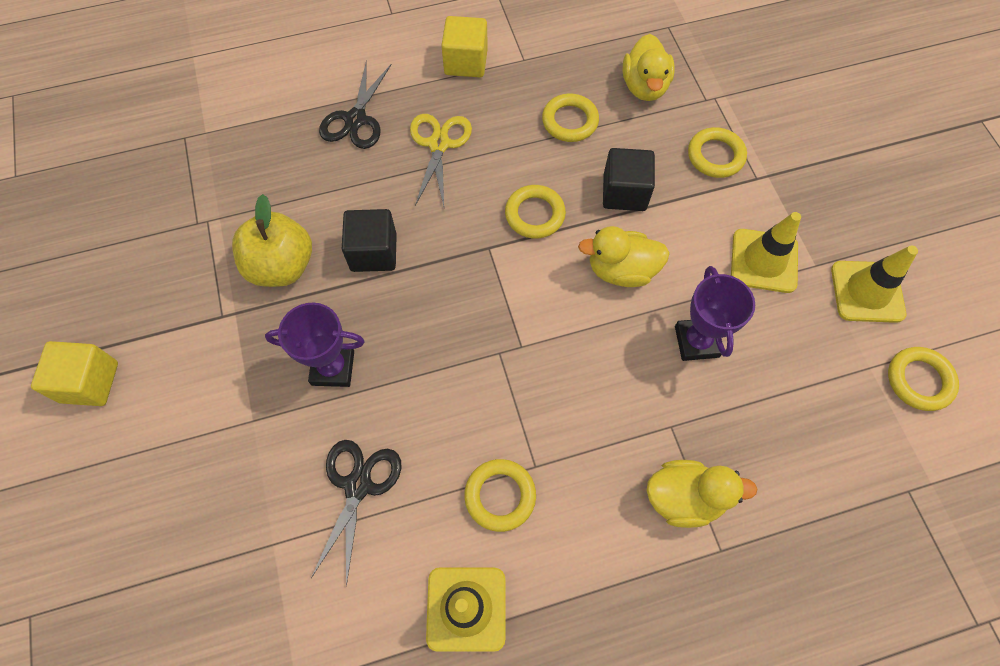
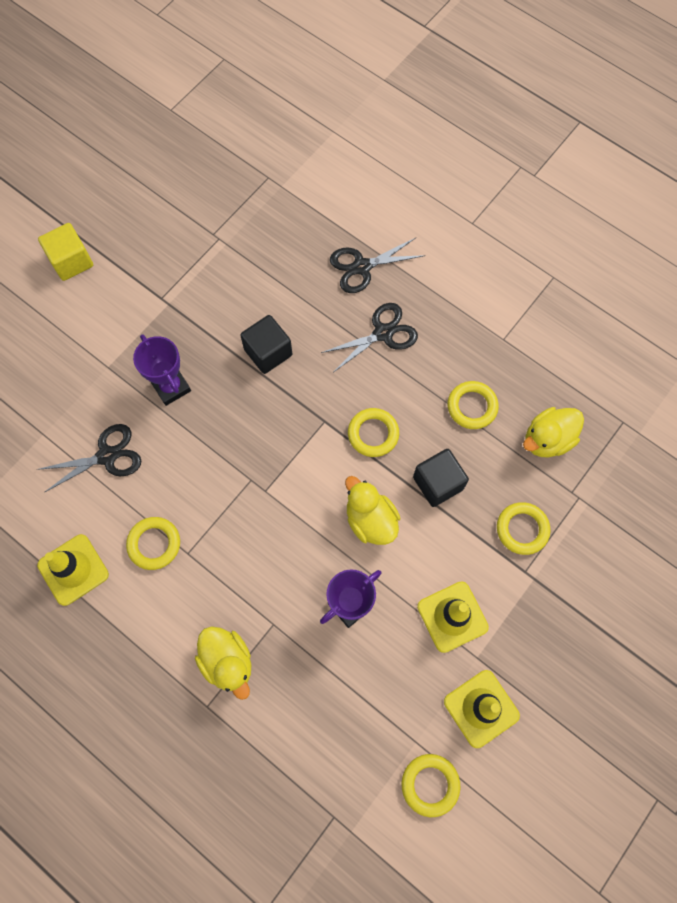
camera: 55 degrees right, 5 degrees up
(281, 266) = (218, 305): yellow apple -> none
(439, 144) = (383, 333): yellow scissors -> black scissors
(466, 62) = (468, 302): yellow cube -> none

